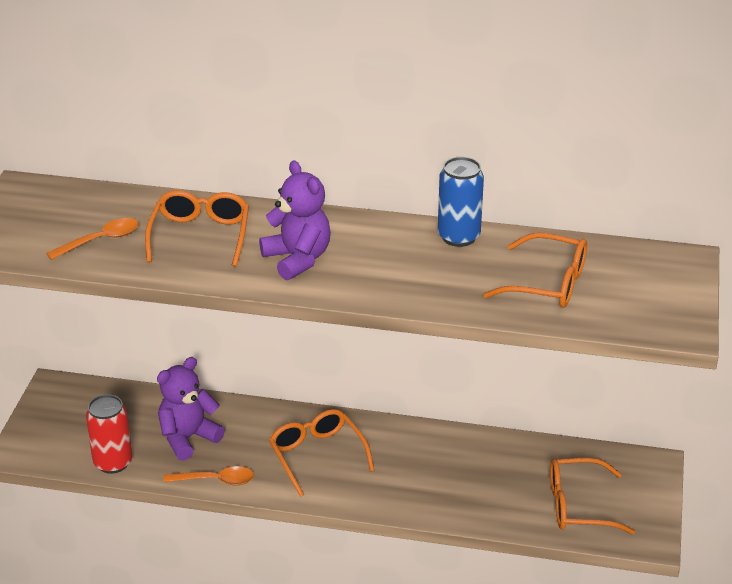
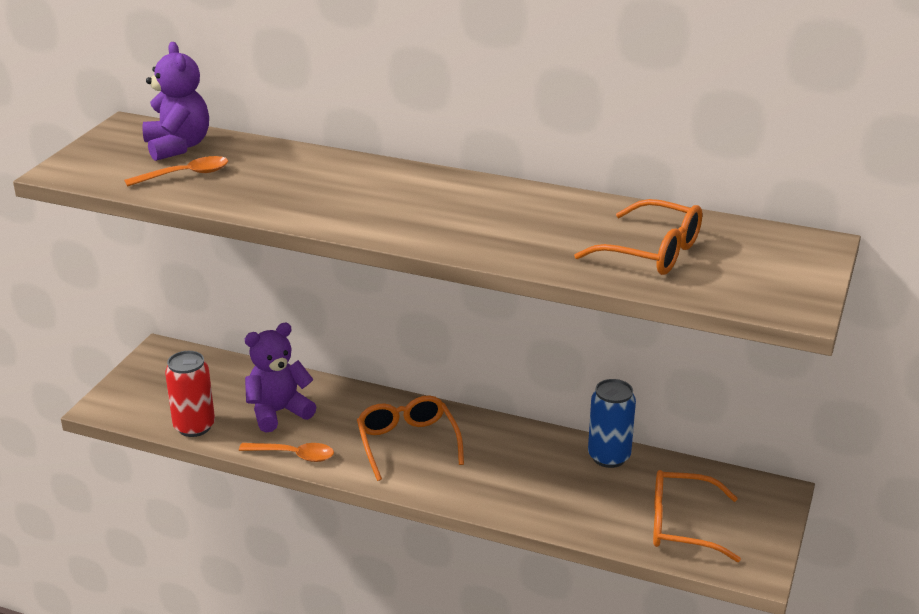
camera: 10 degrees right, 5 degrees down
(200, 235) = (289, 179): orange glasses -> none
(297, 259) = (383, 207): purple teddy bear -> purple teddy bear (178, 147)
(458, 237) = (565, 202): blue can -> blue can (609, 457)

